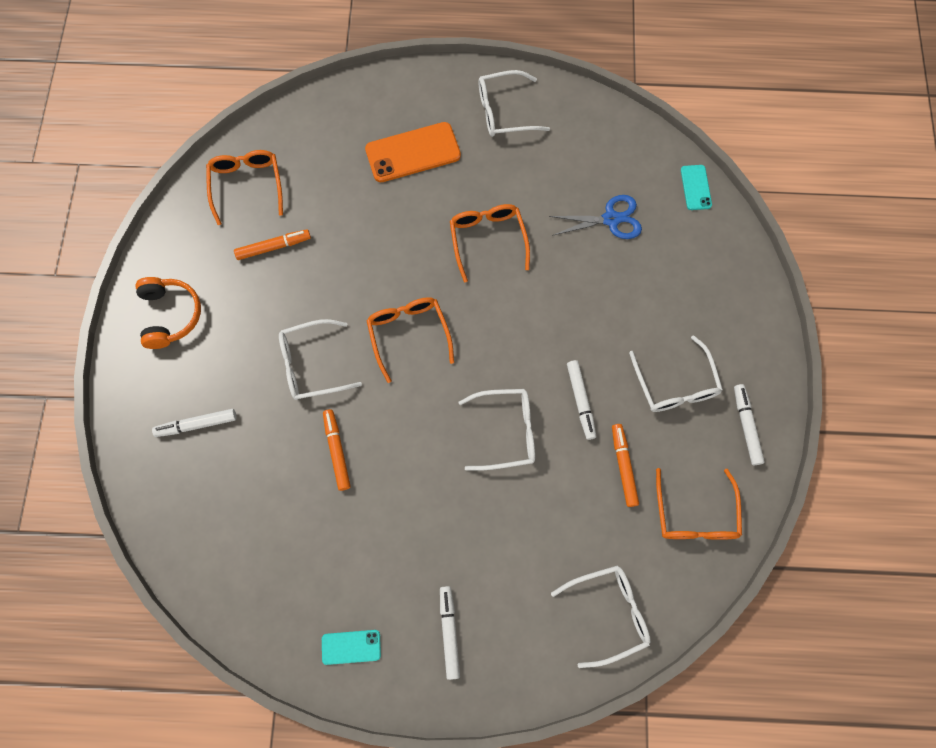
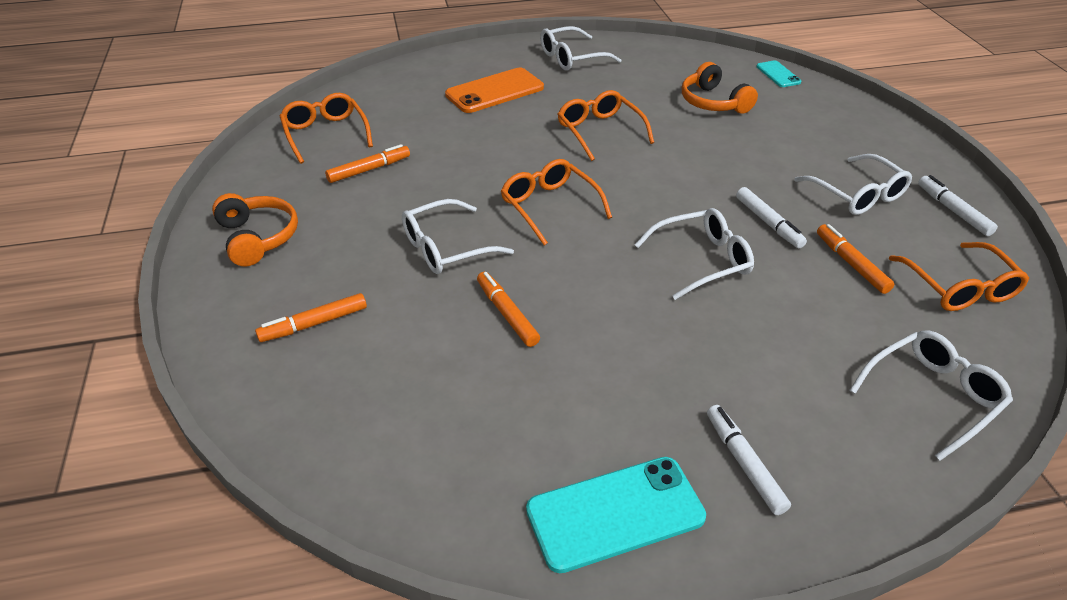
camera: 15 degrees left, 30 degrees down
(196, 424) = (314, 324): white marker -> orange marker
(351, 647) = (615, 513): turquoise phone -> turquoise phone, size x1.86
(611, 219) = (713, 102): blue scissors -> orange headphones

